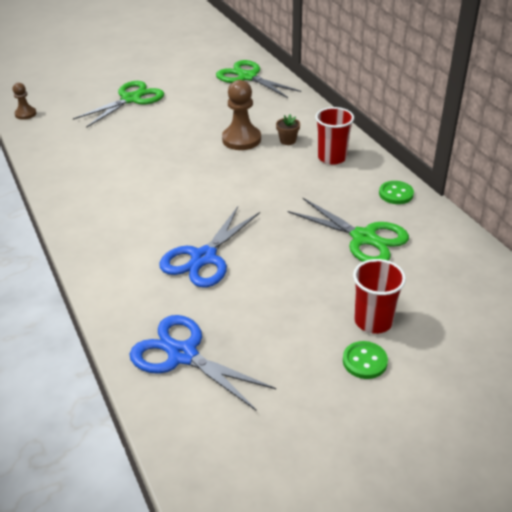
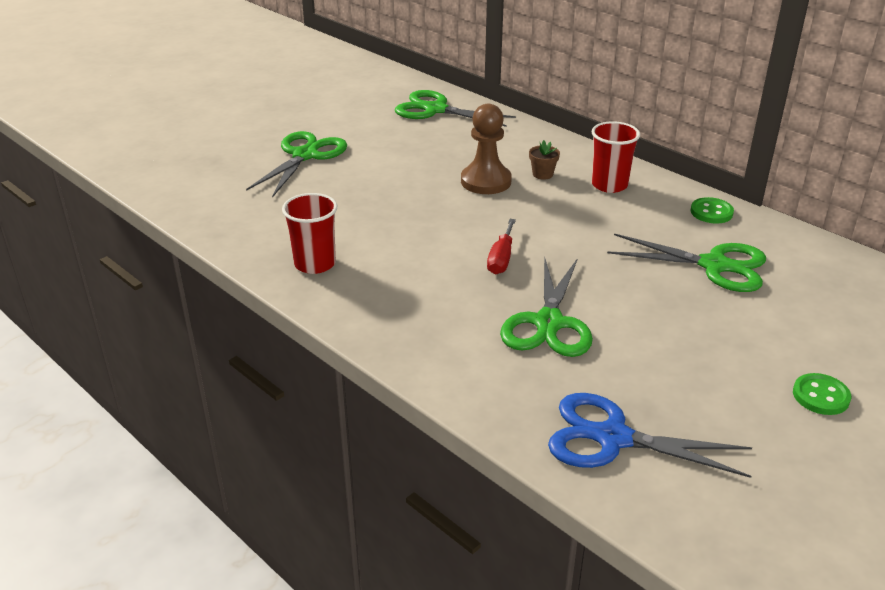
camera: 20 degrees left, 5 degrees down
(25, 114) = (170, 194): brown pawn -> none
(204, 258) = (549, 323): blue scissors -> green scissors
(207, 202) = (501, 259): none -> red screwdriver
(373, 321) = (795, 351): red cup -> red cup (315, 264)

